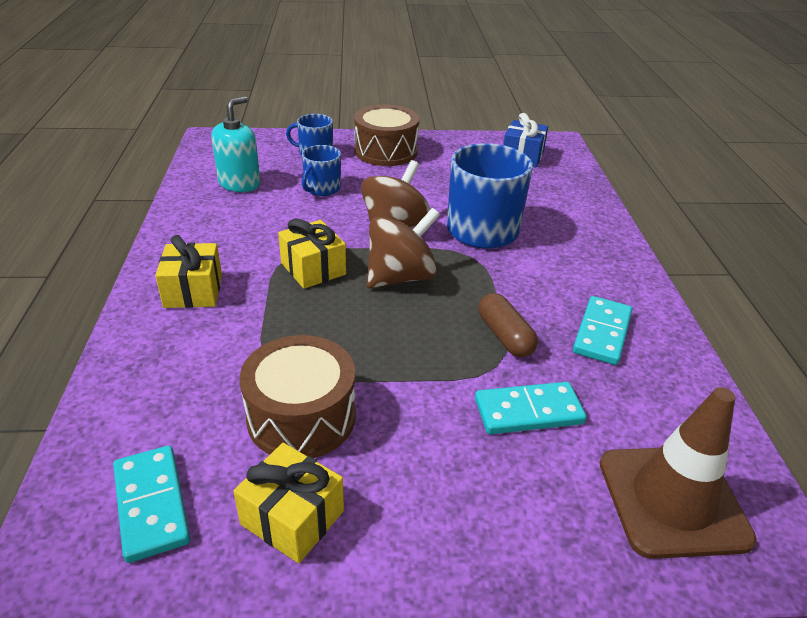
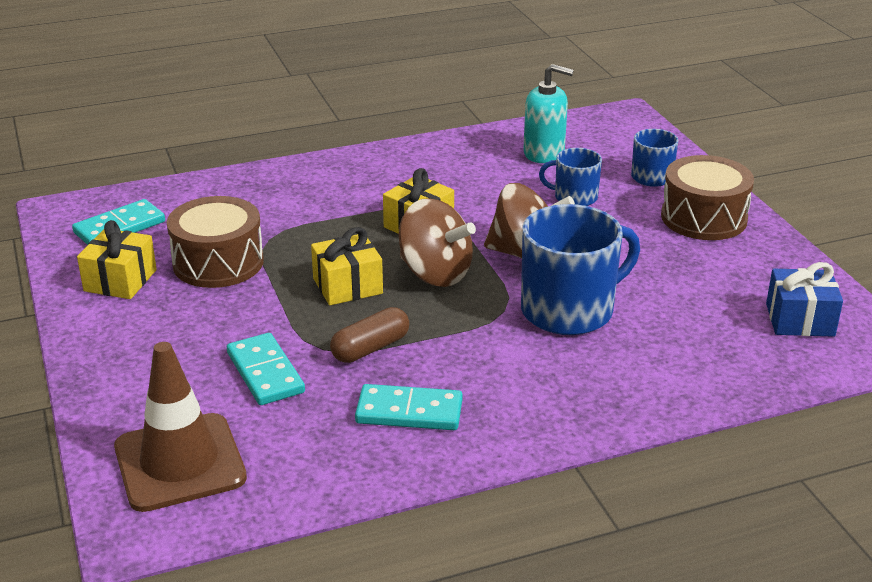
camera: 75 degrees right, 5 degrees down
(193, 291) = (350, 179): yellow gift -> yellow gift (347, 286)

